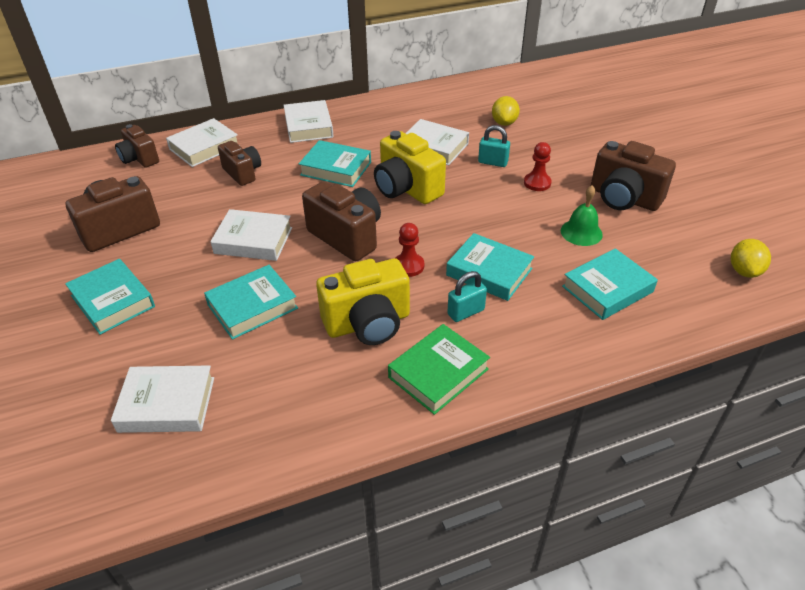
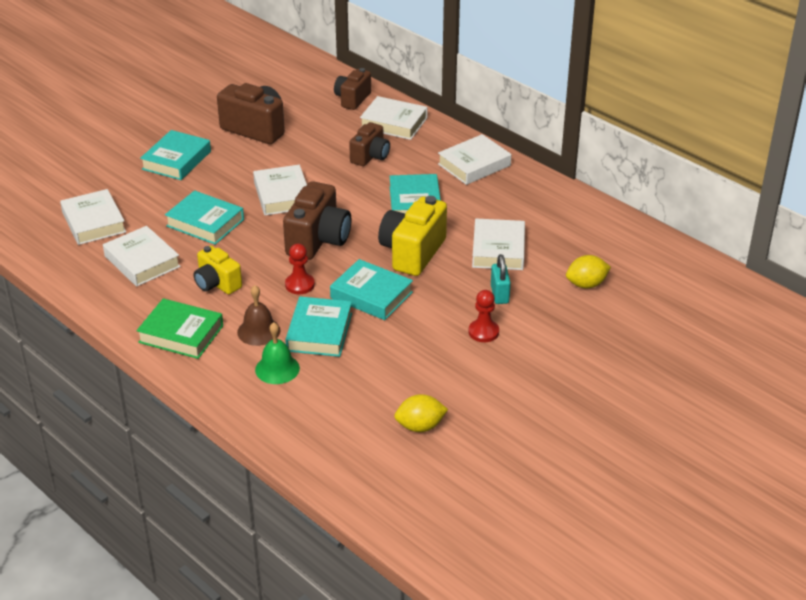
camera: 65 degrees right, 5 degrees down
(283, 376) = (142, 261): none -> white book
(368, 323) = (217, 284): yellow camera -> yellow camera, size x0.63
(466, 312) = (258, 331): turquoise padlock -> brown bell
(581, 232) = (417, 377): green bell -> green bell (277, 369)
(607, 289) = (338, 409): turquoise book -> turquoise book (371, 295)
(623, 198) = (499, 398): brown camera -> none
(744, 271) = (424, 502): yellow lemon -> yellow lemon (420, 426)

